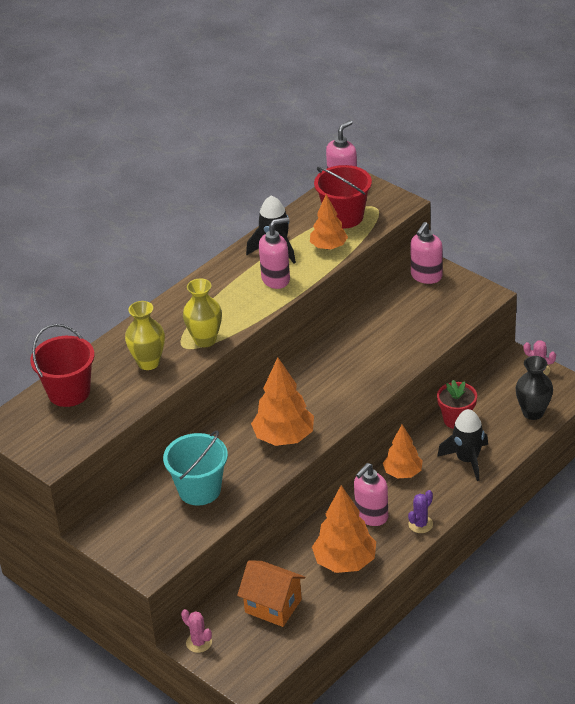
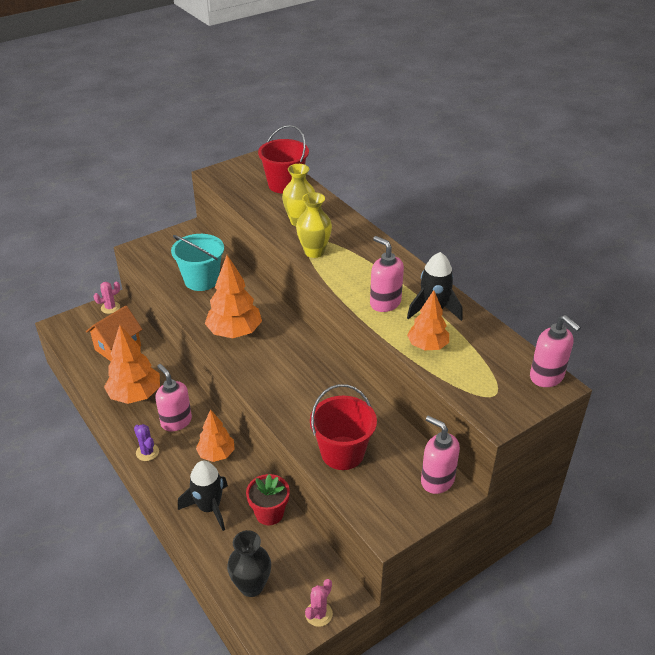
camera: 100 degrees right, 0 degrees up
(276, 279) = (385, 303): pink soap dispenser -> pink soap dispenser turned 150 degrees clockwise
(344, 217) = (480, 366): red bucket -> red bucket (342, 453)

